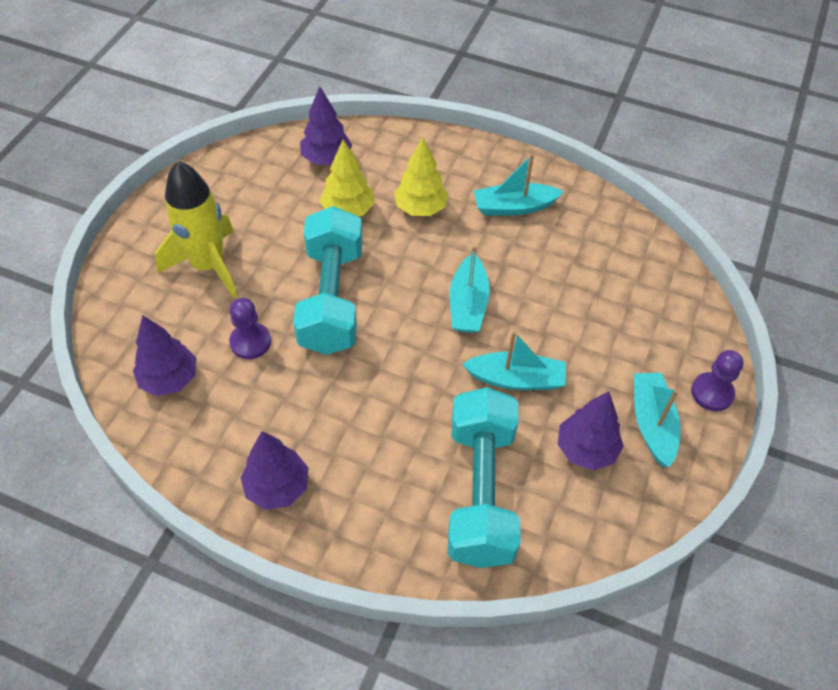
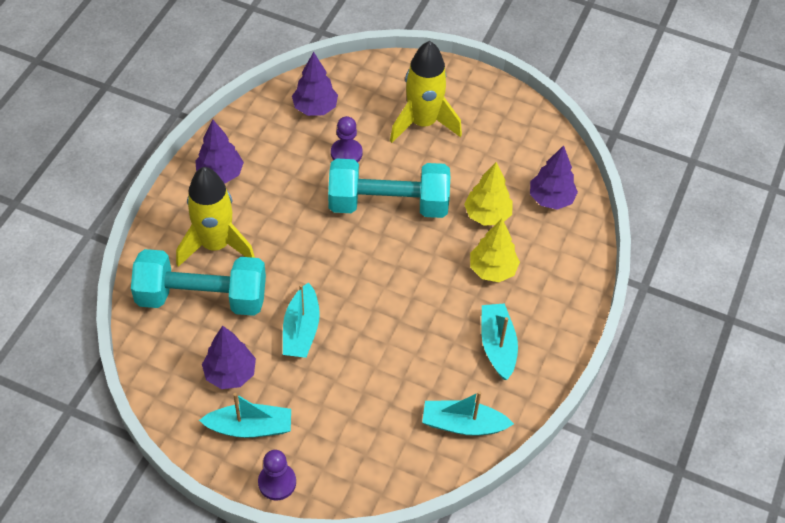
camera: 90 degrees right, 0 degrees up
(397, 482) = (215, 245): none -> yellow rocket
(468, 304) = (380, 300): turquoise boat -> turquoise boat (463, 424)

